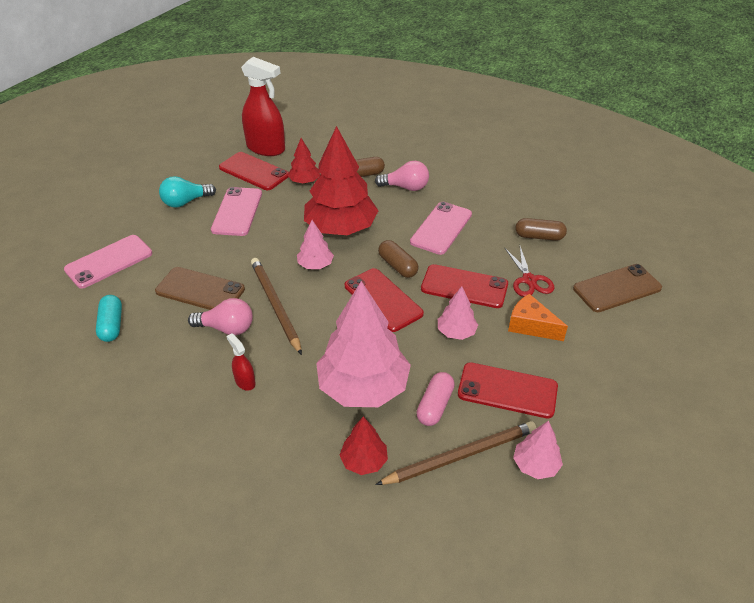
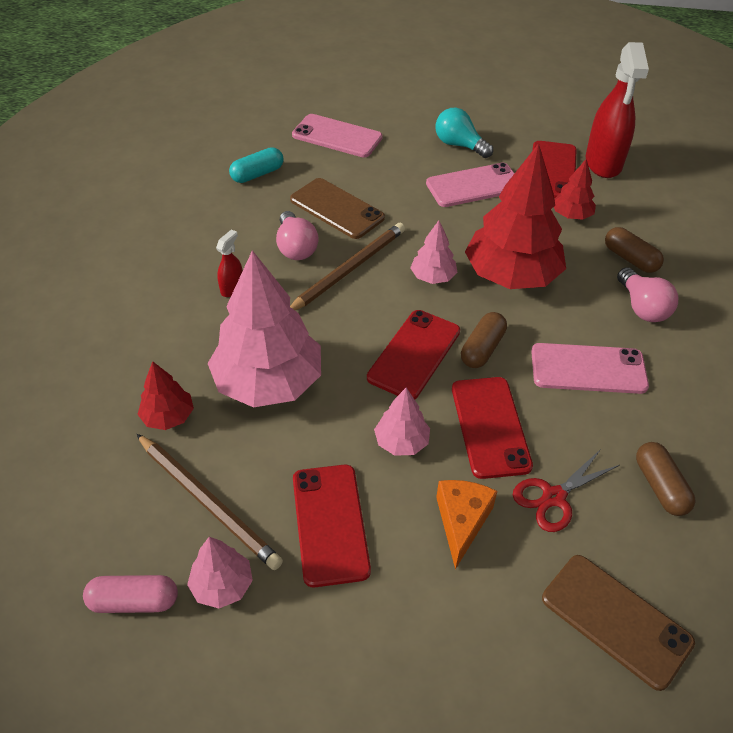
camera: 65 degrees right, 5 degrees up
(200, 290) = (337, 208): brown phone -> brown phone turned 45 degrees counterclockwise
(435, 406) = (271, 456): pink capsule -> pink capsule (134, 601)

